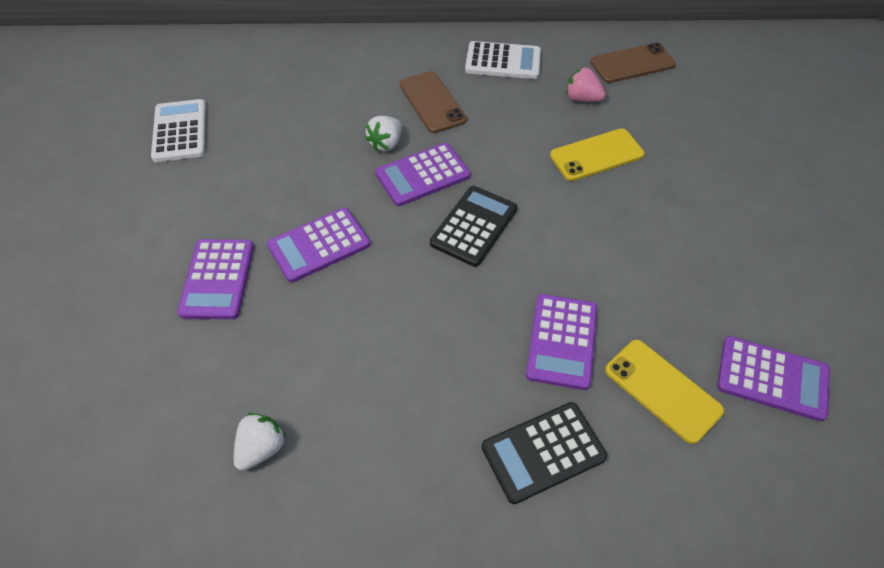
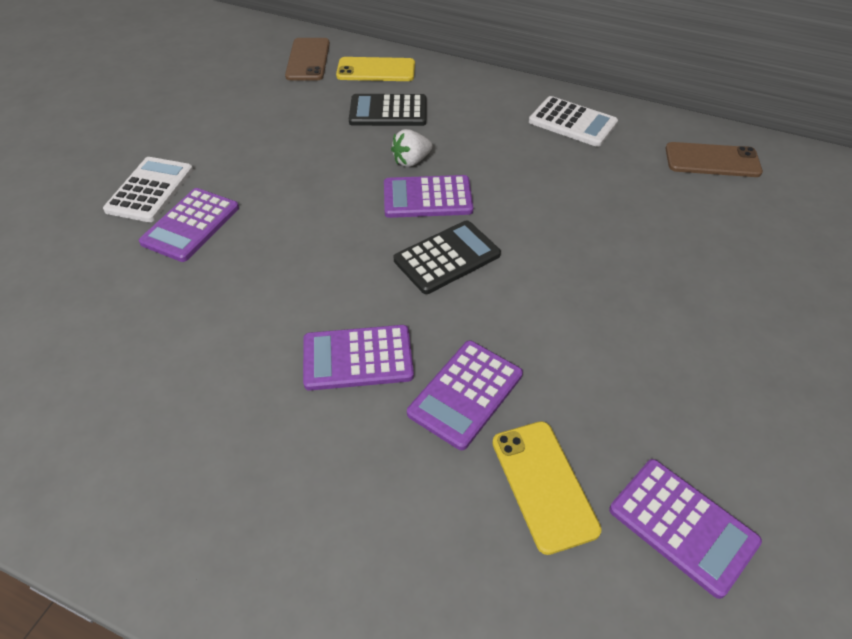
camera: 25 degrees right, 5 degrees down
(179, 131) = (242, 101): white calculator -> white calculator (150, 190)
(261, 448) = (128, 377): white strawberry -> none
(319, 245) = (293, 226): purple calculator -> purple calculator (358, 358)
(432, 102) = (479, 139): brown phone -> brown phone (308, 60)
(543, 452) = (377, 491): black calculator -> black calculator (388, 111)
(582, 98) = (635, 177): pink strawberry -> none
(596, 155) = (617, 233): yellow phone -> yellow phone (376, 70)

